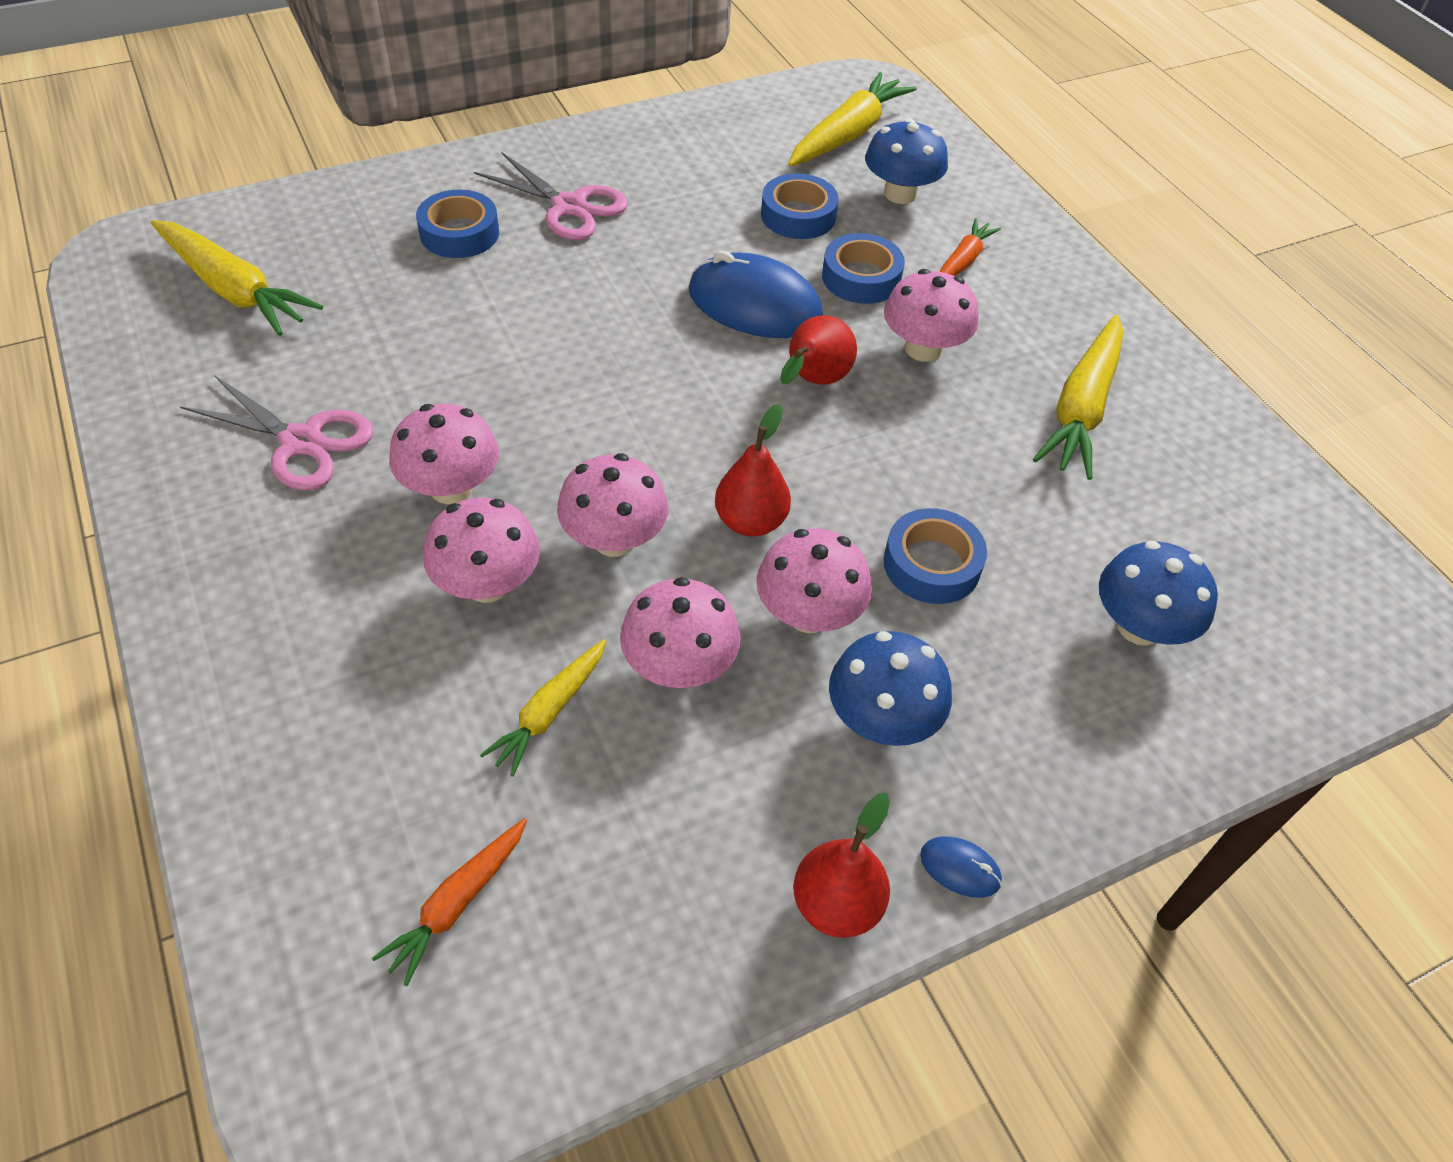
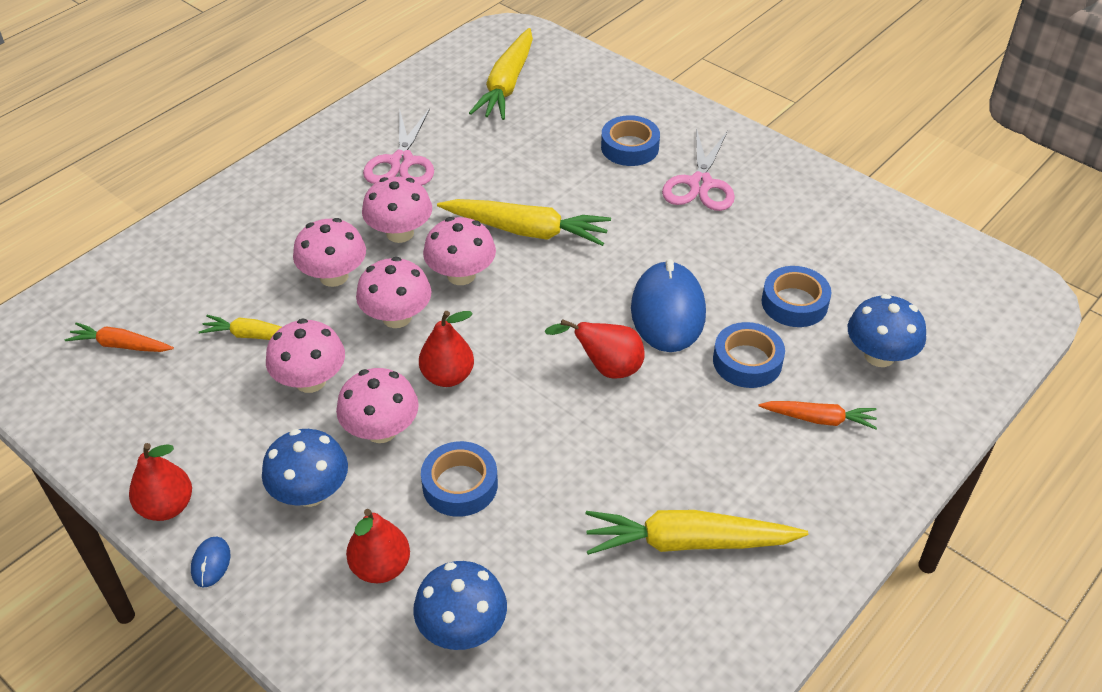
camera: 70 degrees right, 5 degrees down
(848, 134) = (933, 300): yellow carrot -> yellow carrot (526, 230)
(923, 349) = (689, 421): pink mushroom -> pink mushroom (461, 275)
(1029, 678) = (381, 567): none -> red pear

